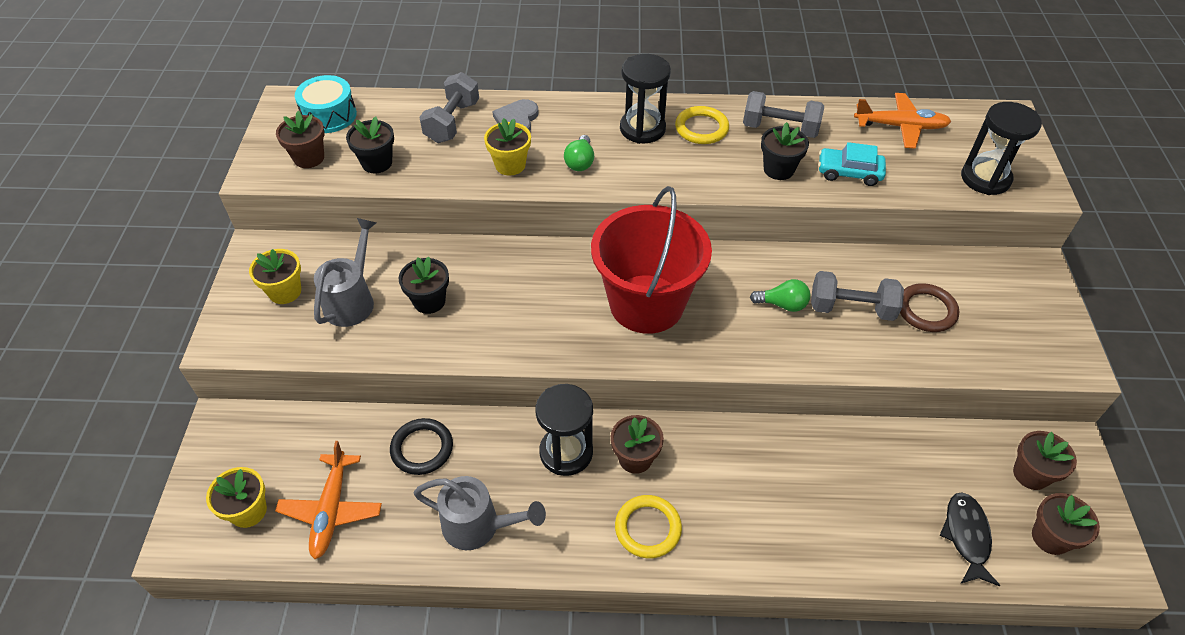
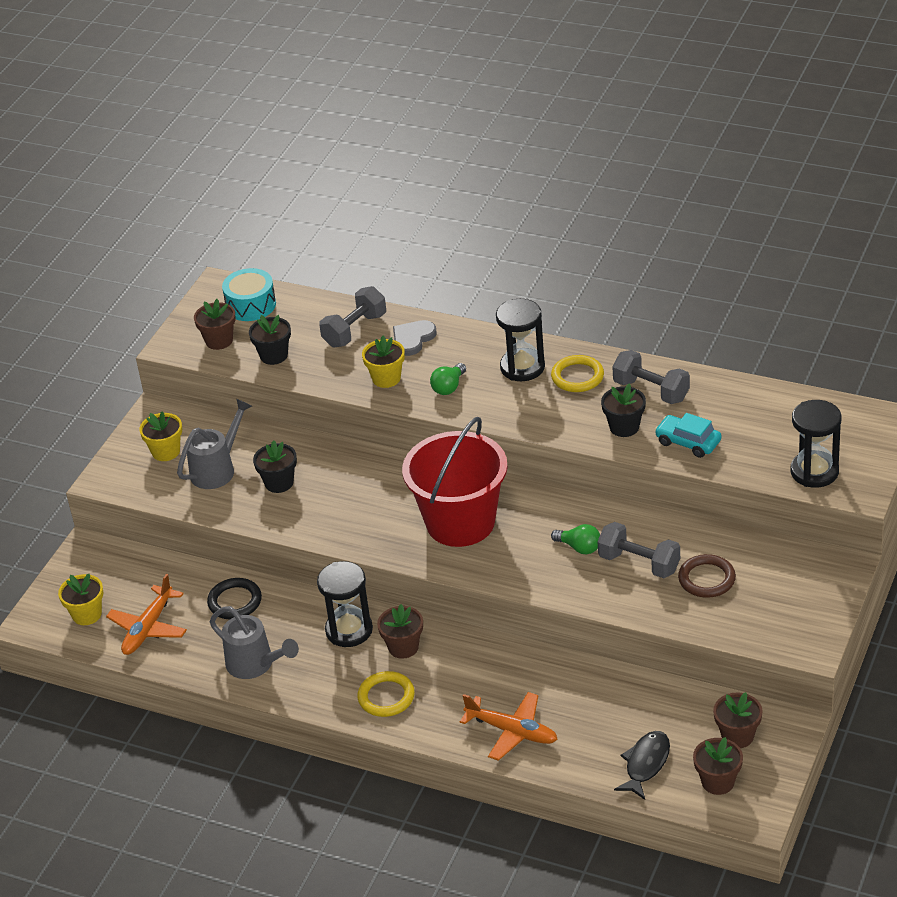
camera: 25 degrees right, 10 degrees down
(900, 126) = (770, 410): orange plane -> orange plane (512, 731)

